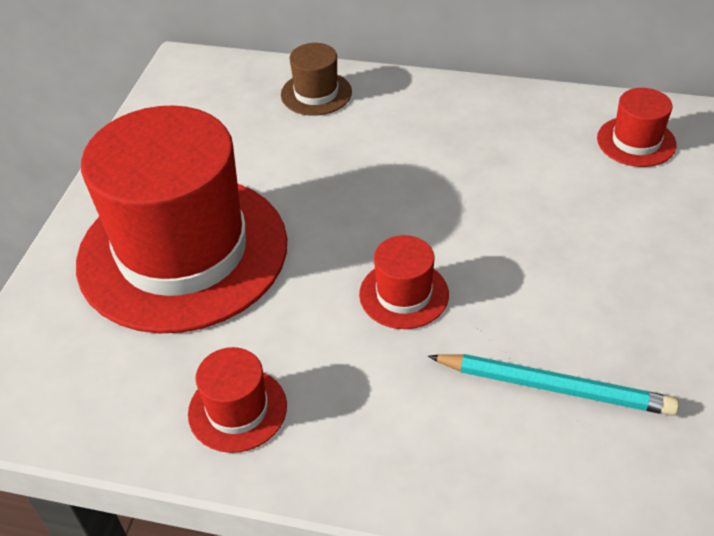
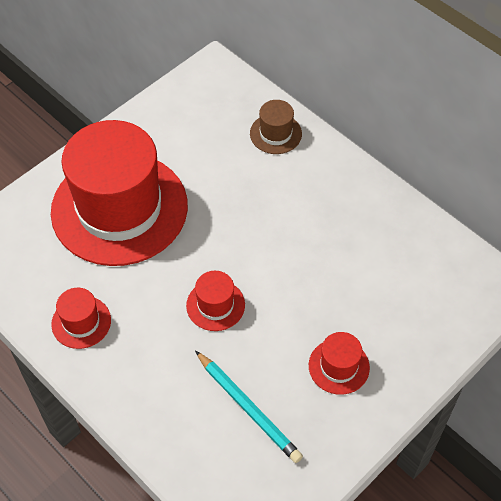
camera: 30 degrees right, 10 degrees up
(636, 141) = (445, 281): red hat -> red hat (339, 366)

